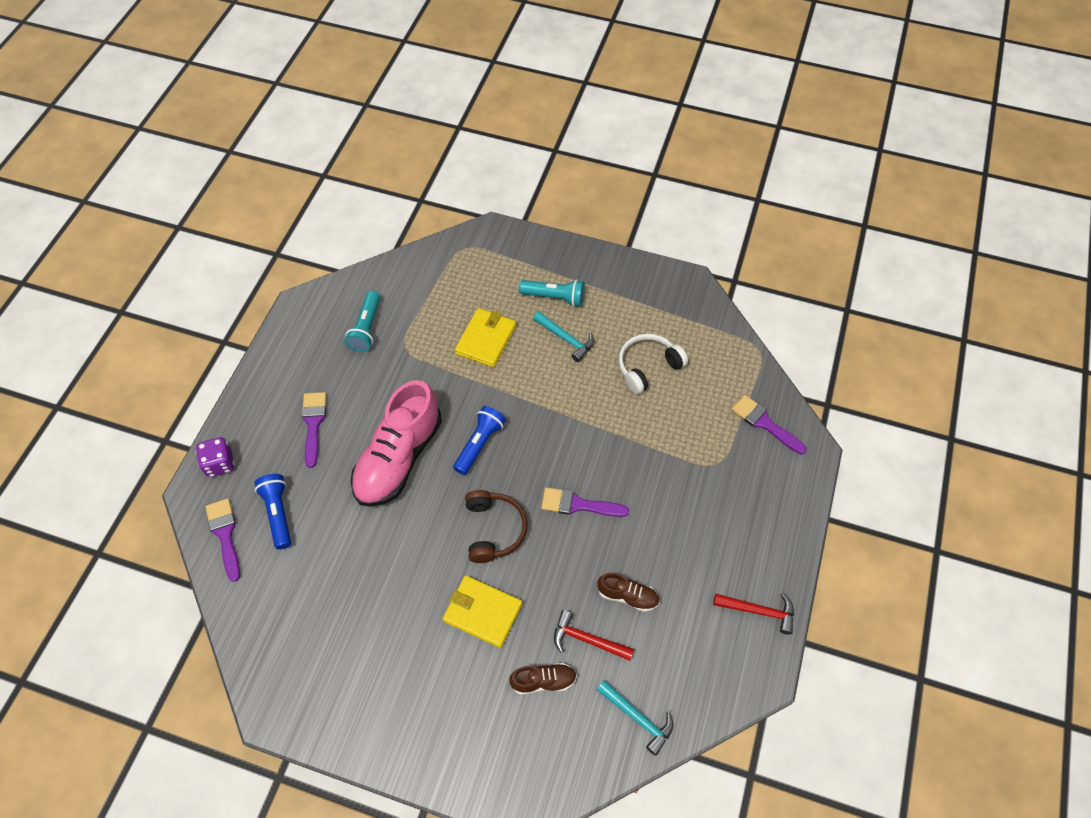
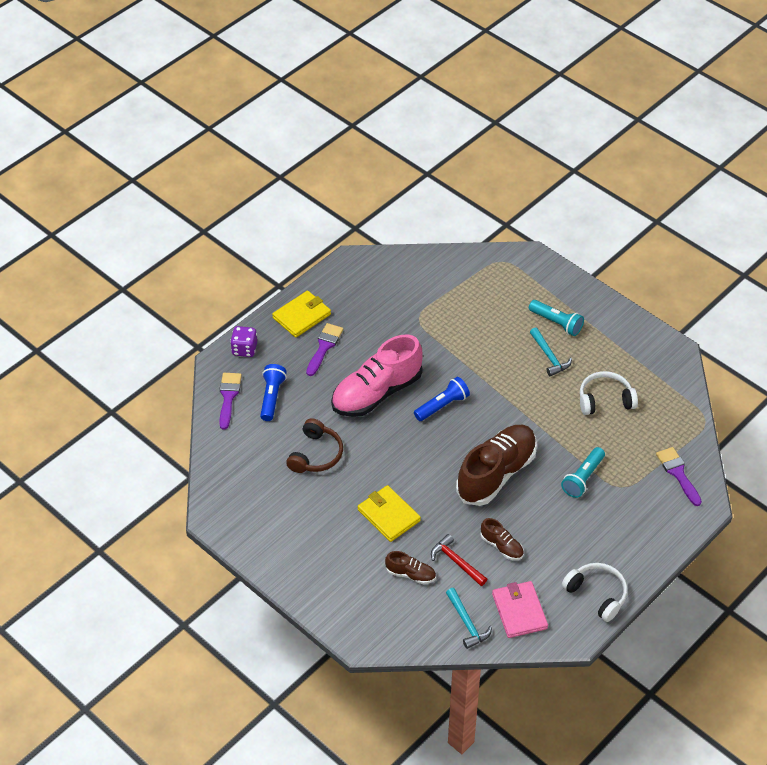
camera: 25 degrees right, 10 degrees down
(366, 328) = (395, 294): turquoise flashlight -> turquoise flashlight (583, 478)
(486, 339) = (485, 334): yellow wallet -> yellow wallet (302, 316)
(494, 530) = (424, 466): brown headphones -> brown headphones (316, 454)
(578, 504) = (496, 474): purple brush -> brown shoe
(687, 673) = (519, 611): none -> pink wallet
(759, 611) = (597, 594): red hammer -> white headphones

